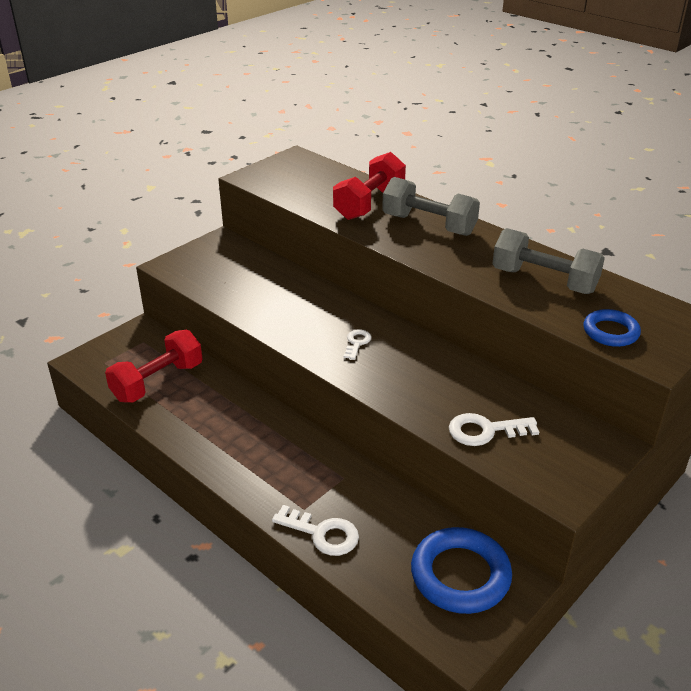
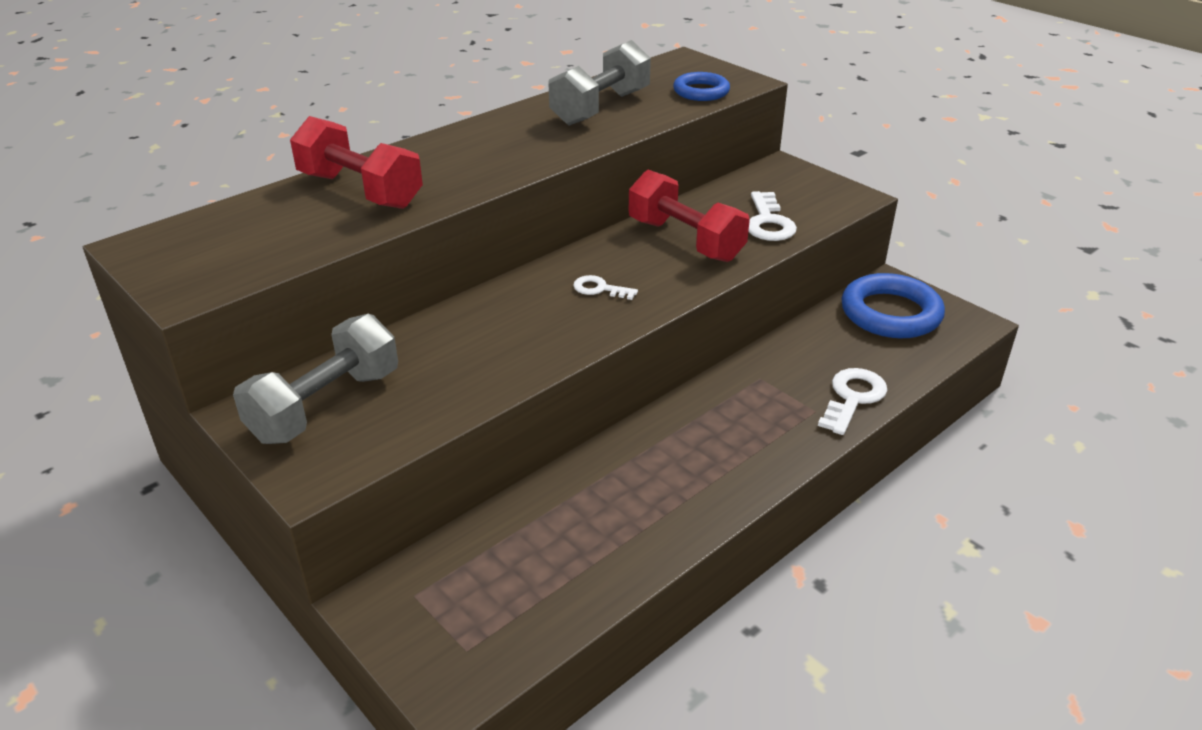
camera: 85 degrees left, 0 degrees up
(158, 382) = (542, 565): red dumbbell -> red dumbbell (685, 240)
(429, 225) = (445, 156): grey dumbbell -> grey dumbbell (325, 406)

